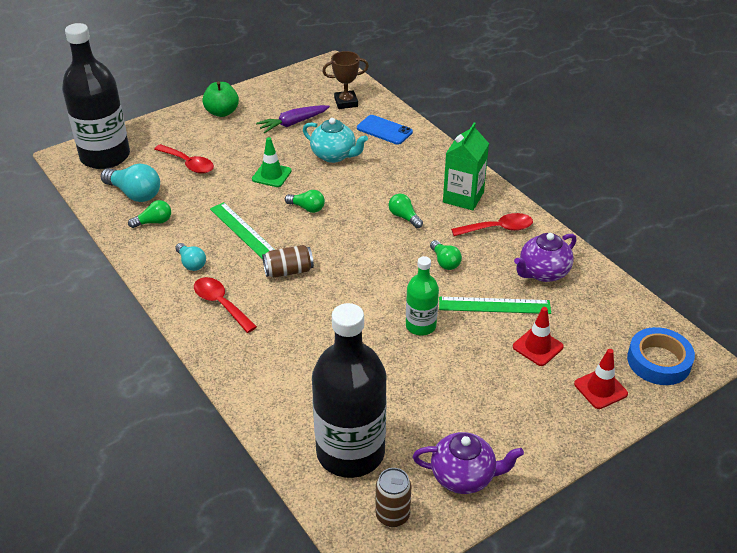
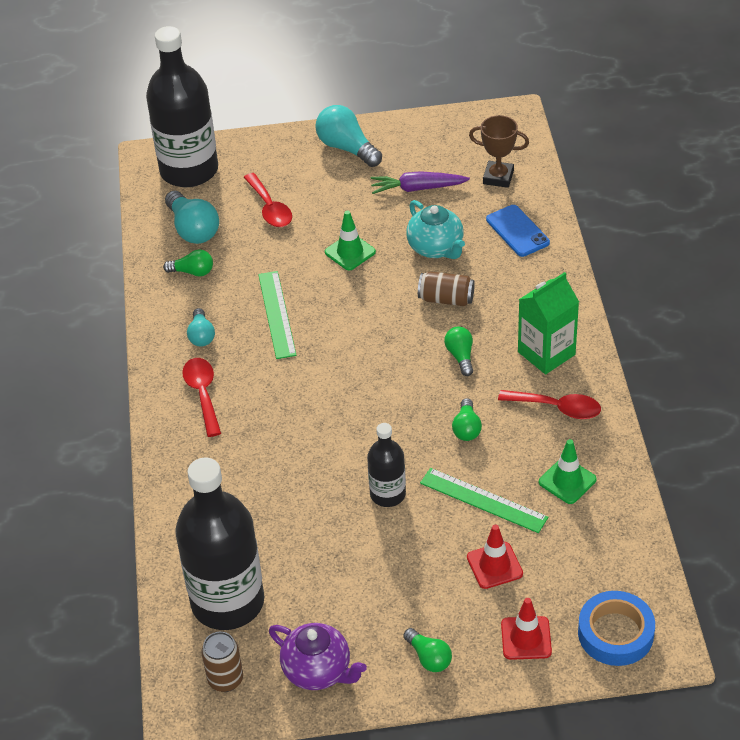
camera: 30 degrees right, 5 degrees up
(222, 112) = (347, 148): green apple -> turquoise light bulb
(288, 271) = (293, 380): brown can -> brown can (446, 299)
(307, 208) = (361, 308): green light bulb -> green light bulb (429, 657)
(420, 326) = (387, 494): green bottle -> black bottle
(543, 272) = (567, 481): purple teapot -> green traffic cone

